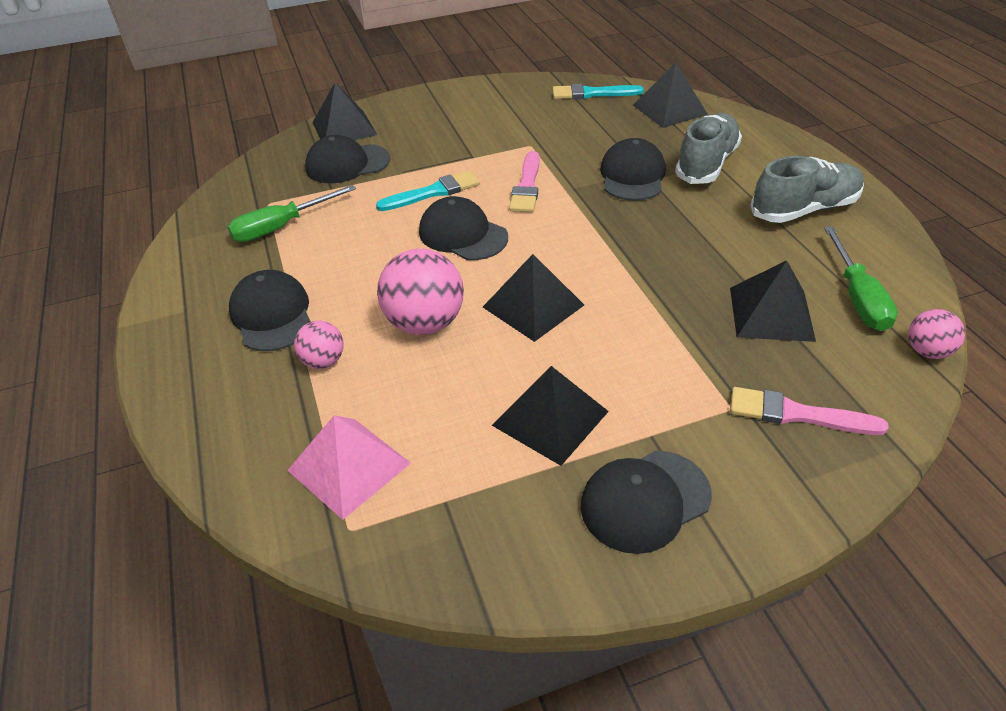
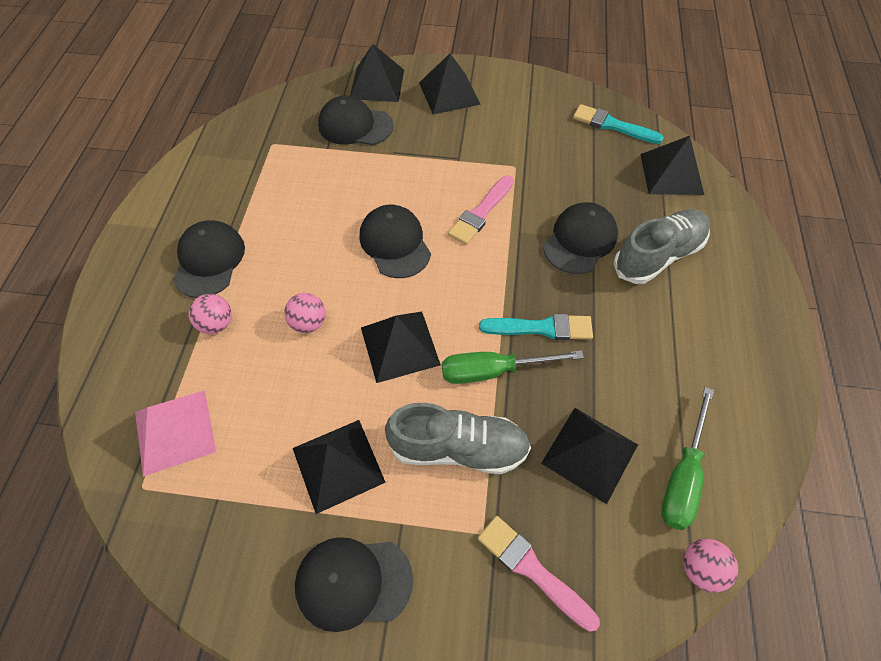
camera: 25 degrees right, 15 degrees up
(281, 227) = (267, 173): green screwdriver -> green screwdriver (493, 371)
(423, 114) = (449, 93): none -> black pyramid
(425, 323) = (309, 323): pink ball -> pink ball, size x0.55
(433, 192) = (401, 186): turquoise brush -> turquoise brush (541, 328)
(804, 209) = (710, 351): grey shoe -> grey shoe (458, 448)

